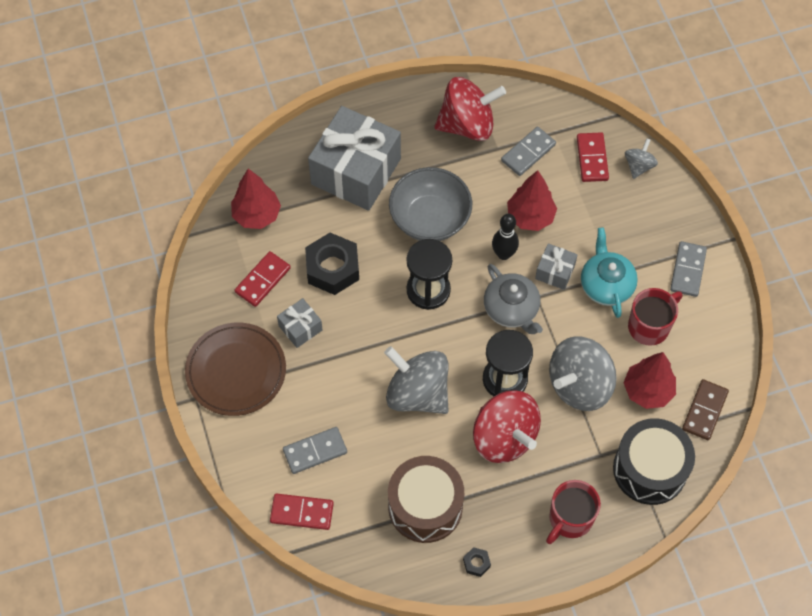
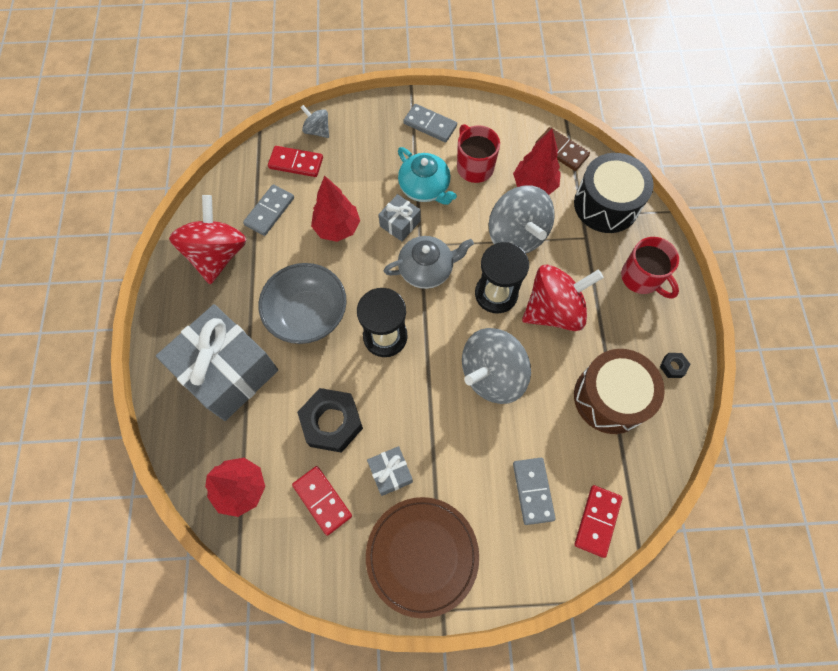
camera: 75 degrees left, 5 degrees up
(503, 254) = (368, 260): black bowling pin -> none
(528, 153) = (269, 211): grey domino -> grey domino turned 60 degrees clockwise
(606, 284) = (425, 187): turquoise teapot -> turquoise teapot turned 135 degrees counterclockwise

